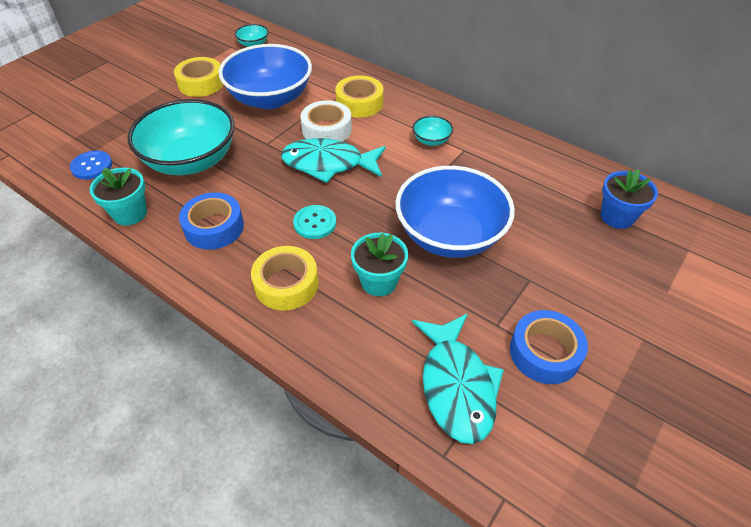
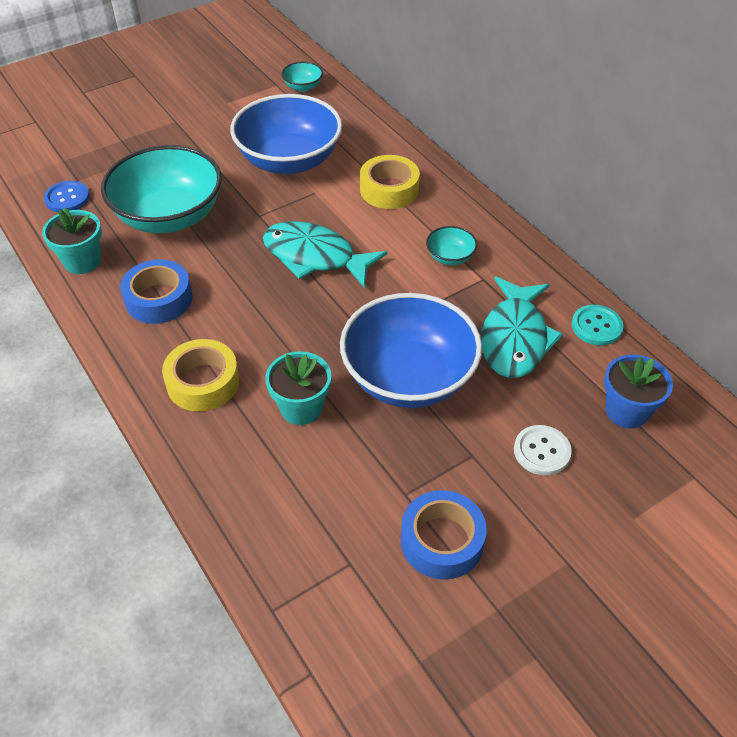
camera: 20 degrees right, 0 degrees up
(201, 83) = (221, 125): yellow tape -> none
(315, 223) = (266, 323): turquoise button -> turquoise button (596, 326)
(326, 129) = (334, 214): white tape -> none
(456, 386) = (324, 545): turquoise fish -> turquoise fish (515, 338)
(577, 262) = (542, 451): none -> white button

